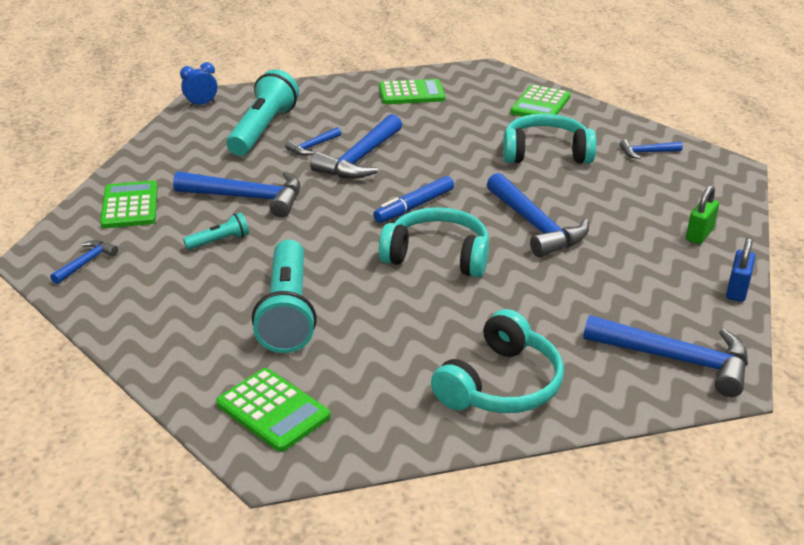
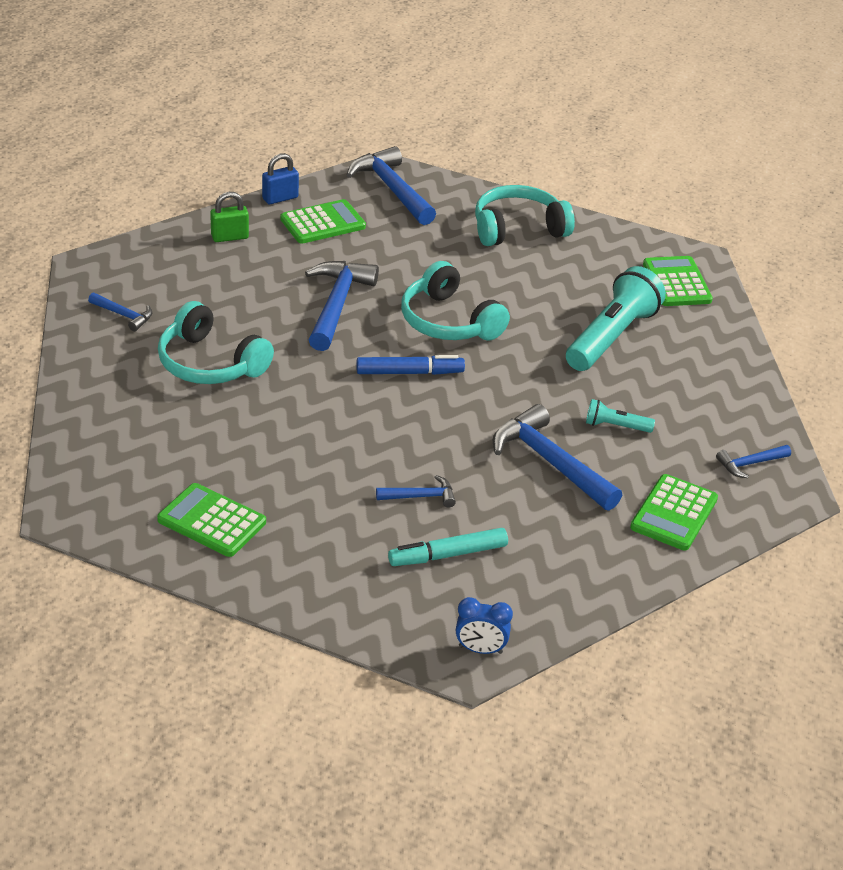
camera: 145 degrees left, 5 degrees up
(263, 130) = (448, 555): turquoise flashlight -> turquoise marker
(360, 159) = (391, 453): blue hammer -> none
(540, 104) = (107, 422): green calculator -> green calculator (323, 223)

